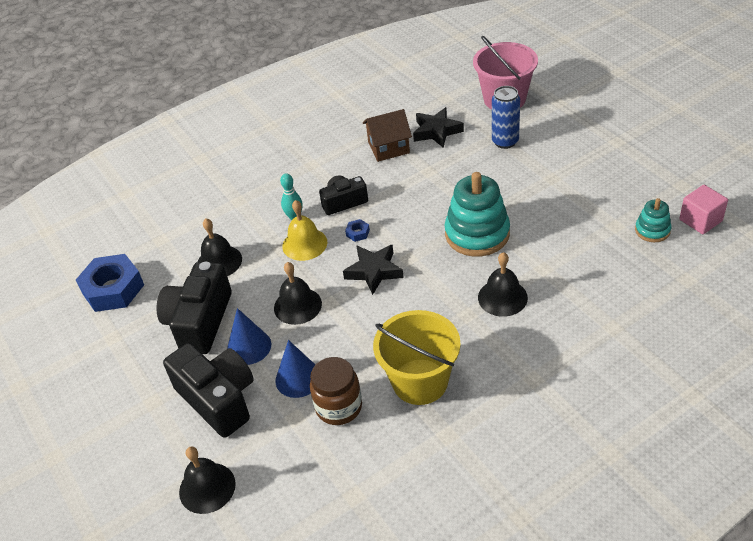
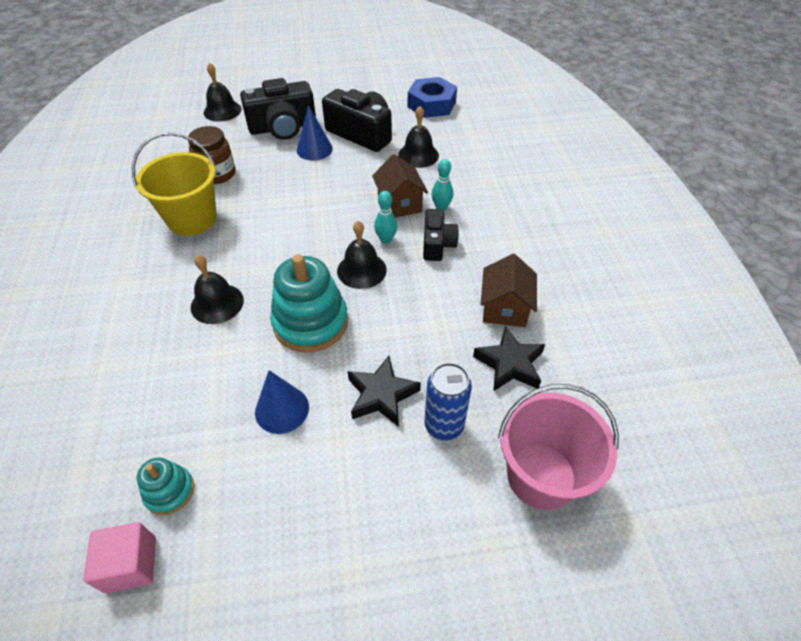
camera: 110 degrees right, 5 degrees up
(297, 305) = (331, 181): black bell -> black bell (361, 270)
(298, 378) = (262, 163): blue cone -> blue cone (282, 409)
(304, 244) = (399, 204): yellow bell -> brown house
(357, 233) = (386, 240): blue nut -> turquoise bowling pin
(374, 271) = (328, 234): black star -> black star (381, 395)

